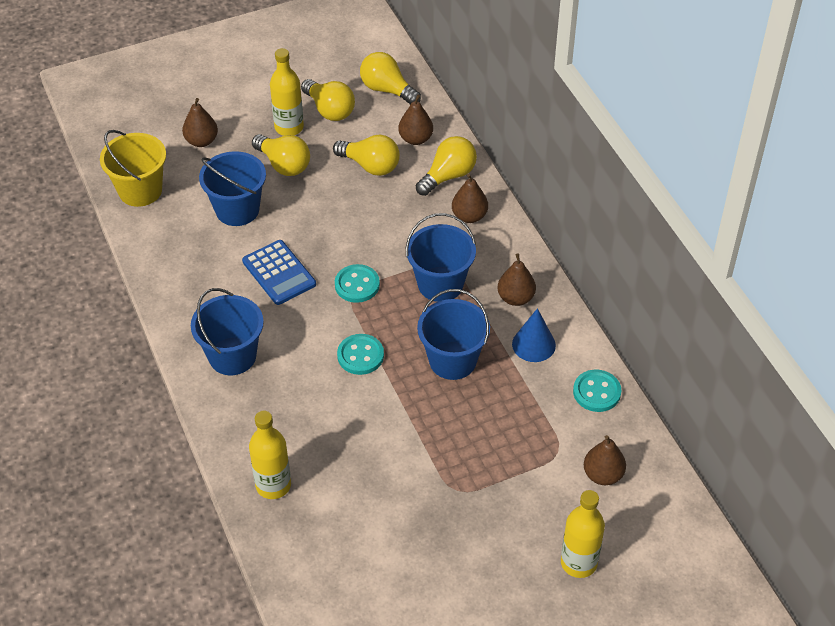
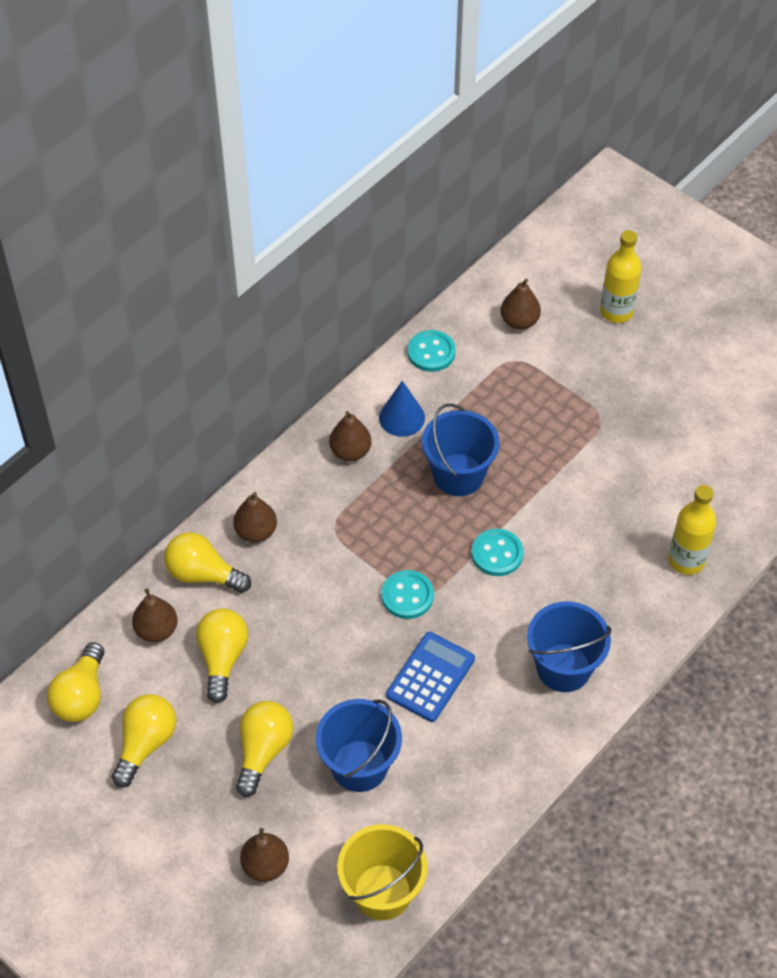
camera: 115 degrees left, 5 degrees up
(289, 127) = (197, 775): yellow bottle -> none
(440, 284) = (366, 522): blue bucket -> none

